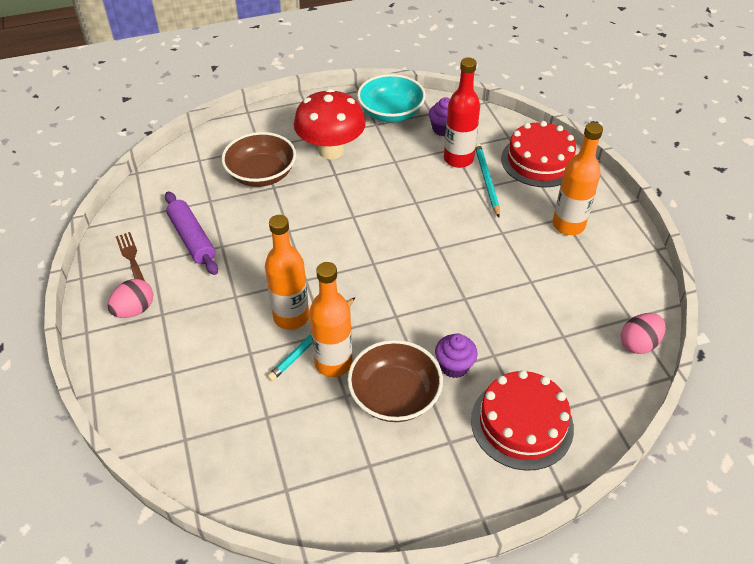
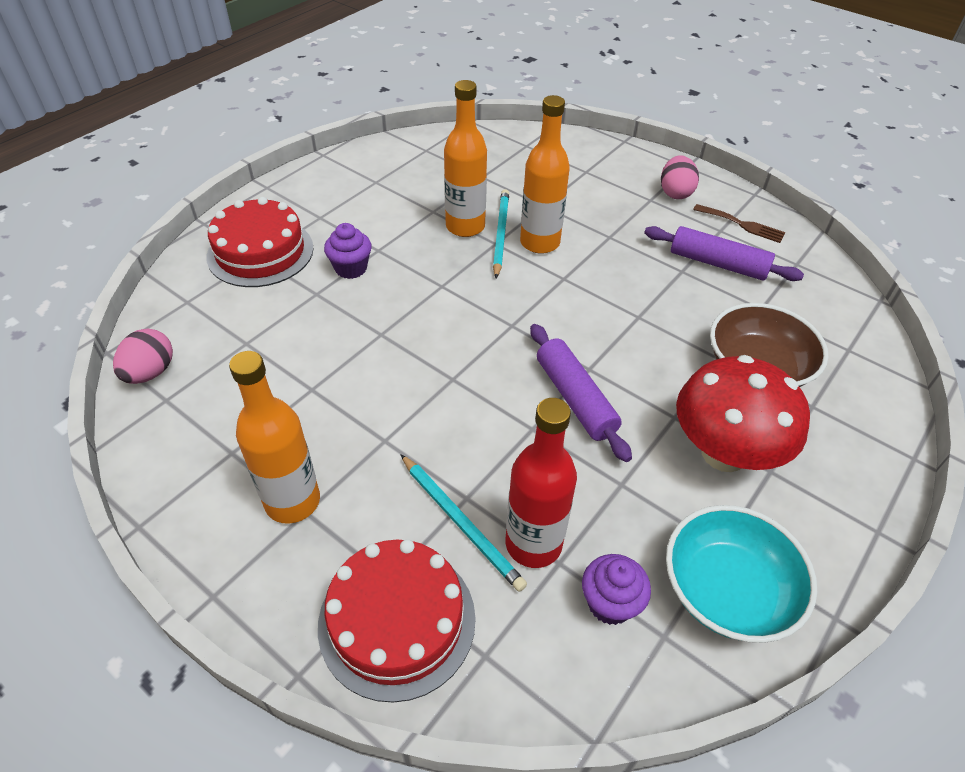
camera: 145 degrees right, 0 degrees up
(378, 205) = (575, 398): none -> purple rolling pin
(394, 395) = (391, 227): brown bowl -> none

